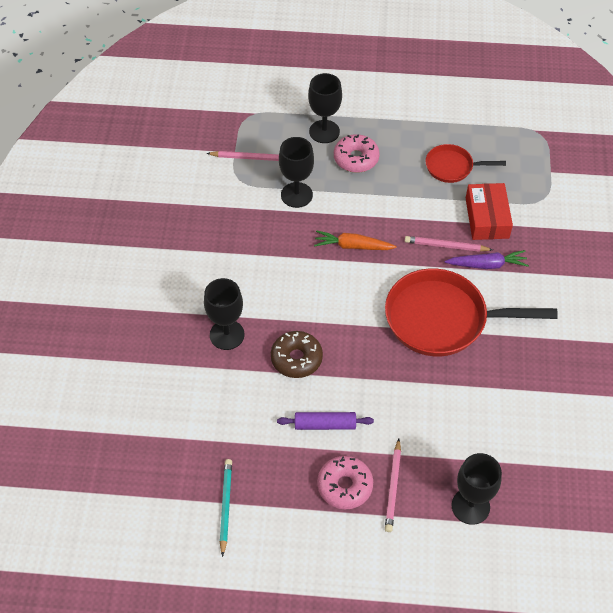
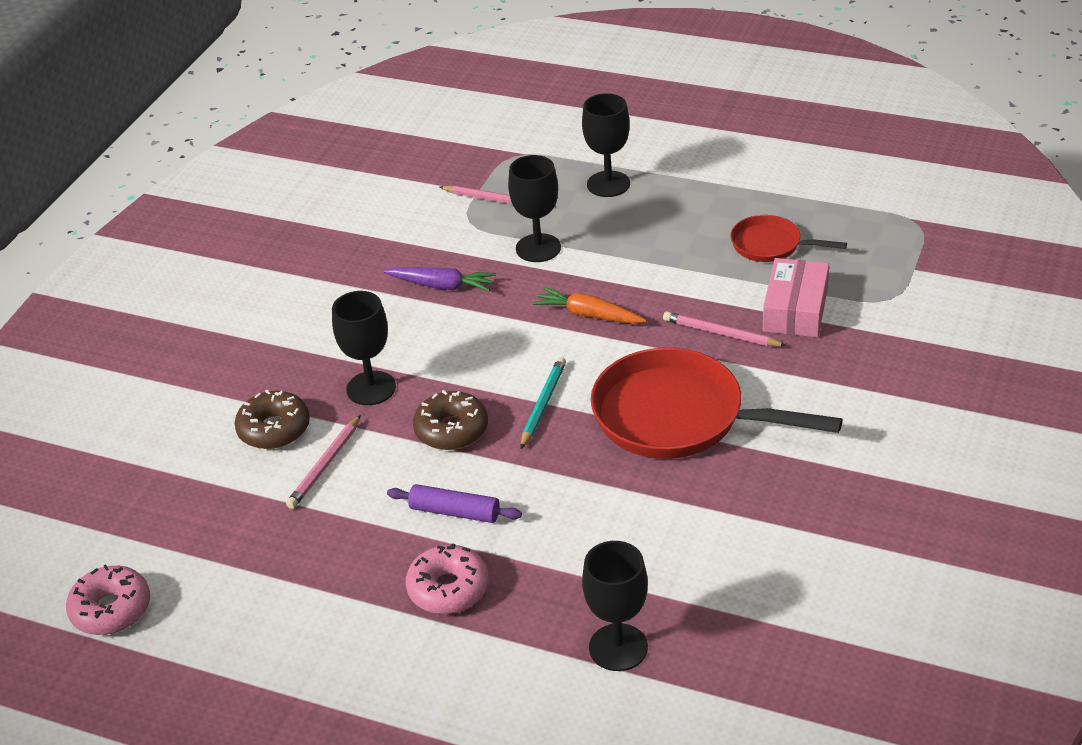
camera: 20 degrees right, 15 degrees down
(172, 382) = (274, 429): none -> brown donut
(225, 506) = (275, 581): turquoise pencil -> turquoise pencil (543, 404)
(356, 158) = (638, 219): pink donut -> pink donut (111, 609)
(393, 487) = (516, 603): pink pencil -> pink pencil (325, 465)
(487, 218) = (795, 309): red box -> pink box
(487, 265) = (771, 363): purple carrot -> purple carrot (441, 286)

